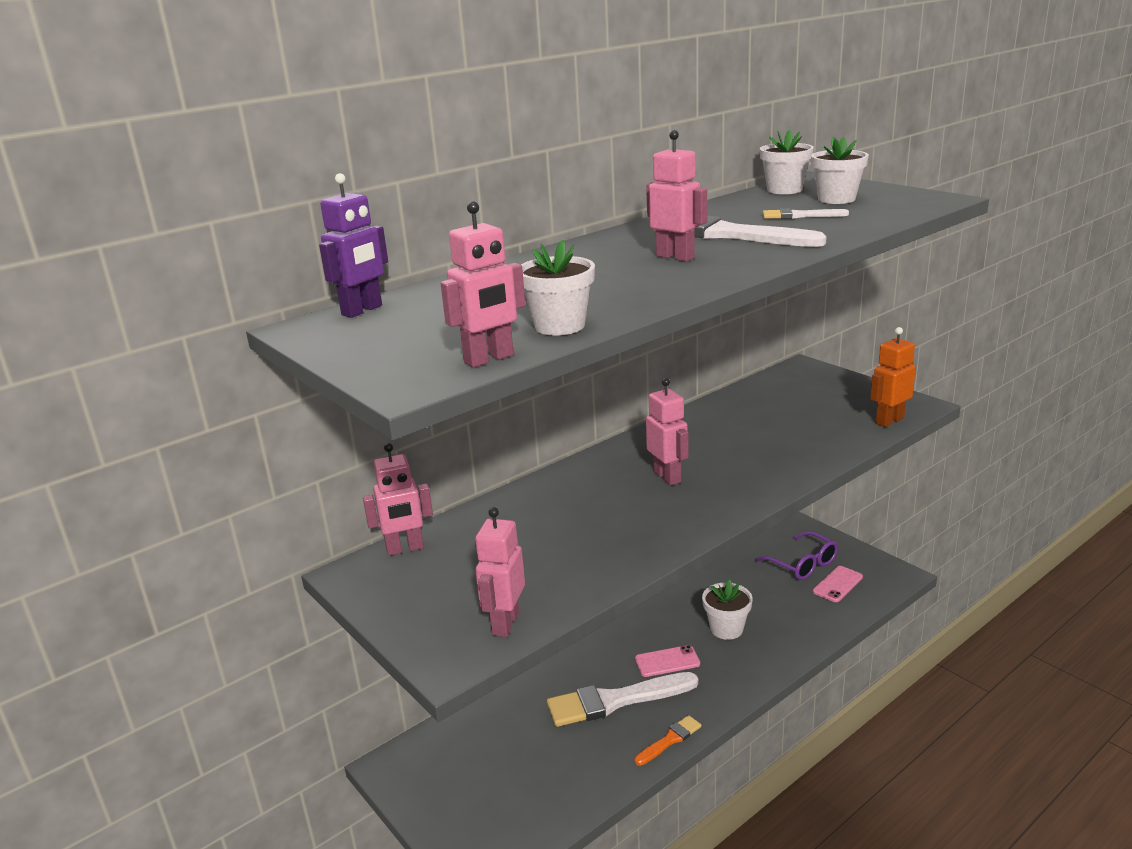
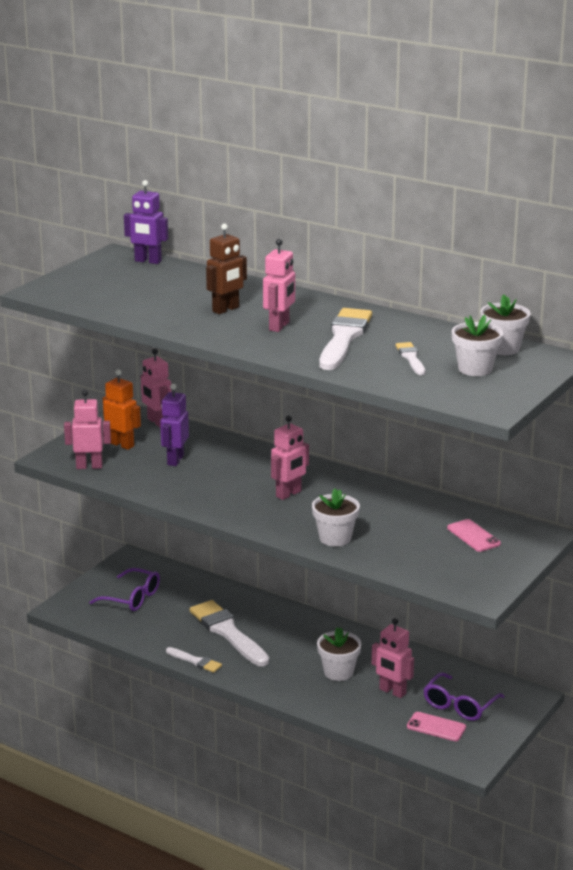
camera: 70 degrees right, 0 degrees up
(489, 359) = (76, 302): pink robot -> pink robot (392, 692)
(493, 780) = (132, 598): none -> purple glasses
(531, 546) = (175, 460): none -> purple robot
(559, 326) = (131, 311): white flower pot -> white flower pot (335, 538)
(598, 277) = (226, 309): none -> brown robot
(667, 661) = (283, 649): pink phone -> pink phone (473, 536)
(669, 740) = (195, 661): orange brush -> white brush
(889, 421) = (438, 582): orange robot -> orange robot (122, 444)

